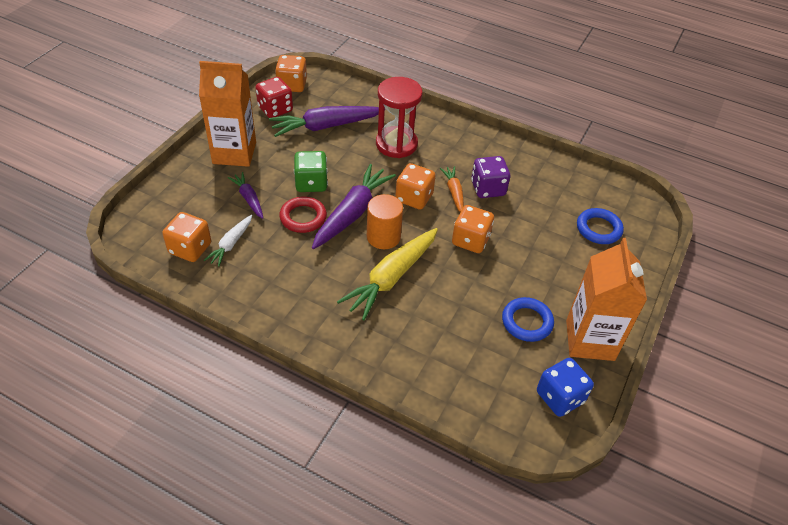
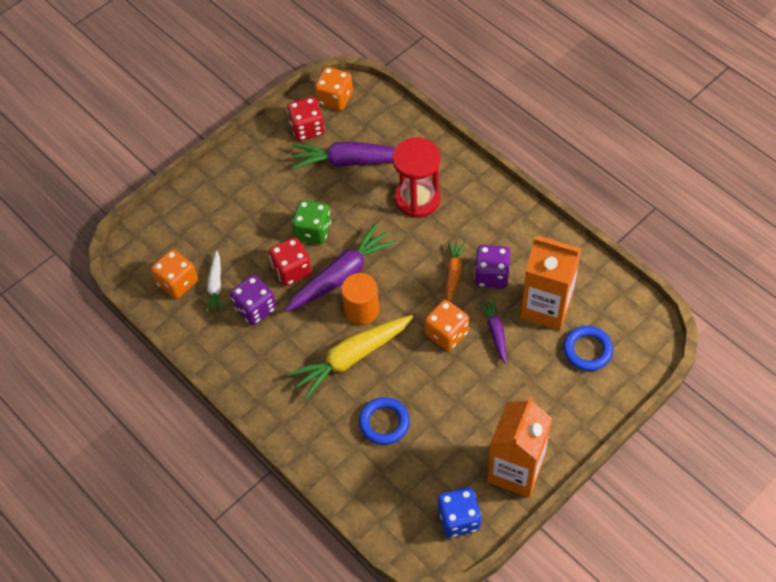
camera: 25 degrees right, 10 degrees up
(231, 244) = (215, 286): white carrot -> white carrot turned 45 degrees counterclockwise
(234, 153) = (249, 178): orange carton -> orange carton (546, 307)
(249, 199) = (247, 237): purple carrot -> purple carrot (495, 332)
(279, 255) = (255, 308): none -> purple dice
(303, 217) = (292, 270): red ring -> red dice
(414, 198) = (409, 270): orange dice -> none
(527, 322) = (463, 436): blue ring -> blue ring (384, 423)

